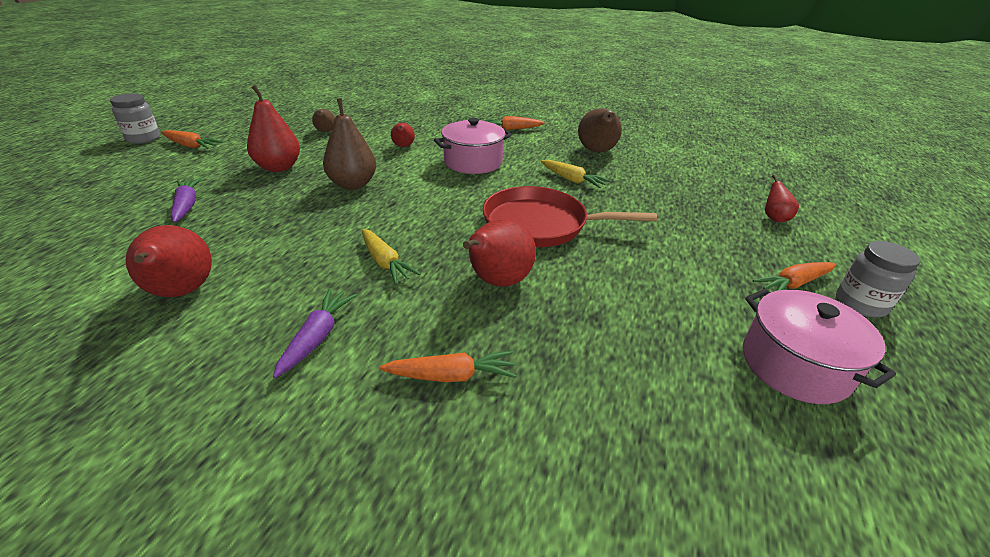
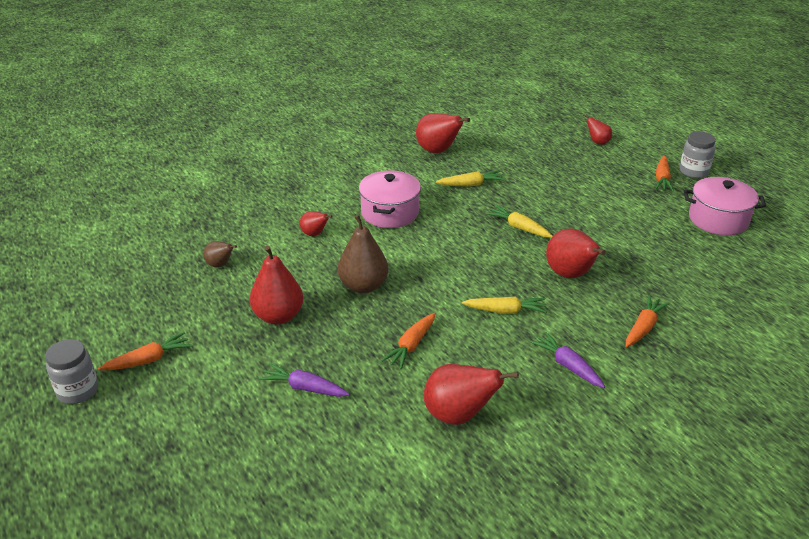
camera: 50 degrees left, 0 degrees up
(511, 129) = (347, 167): orange carrot -> orange carrot (411, 346)
(540, 224) = (519, 227): red pan -> yellow carrot
(597, 151) = (438, 151): brown pear -> red pear

